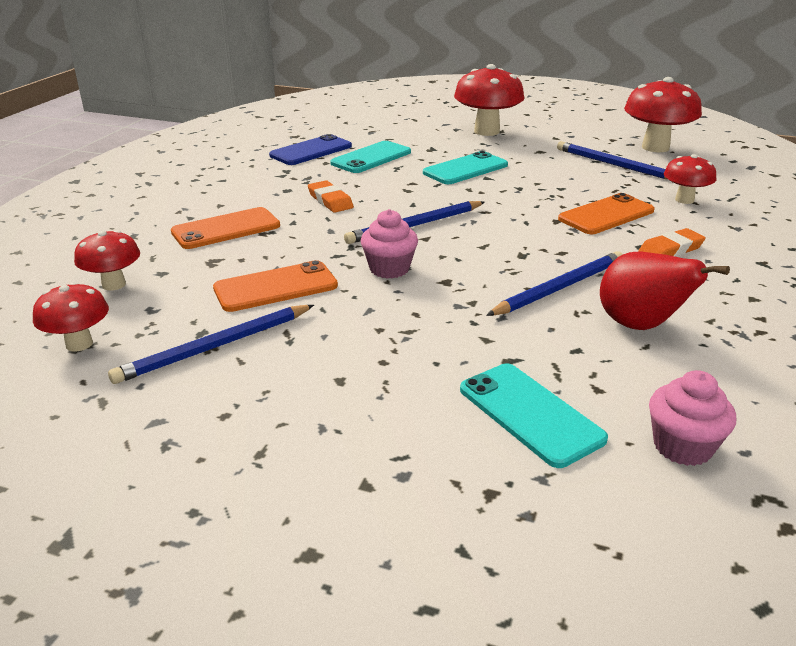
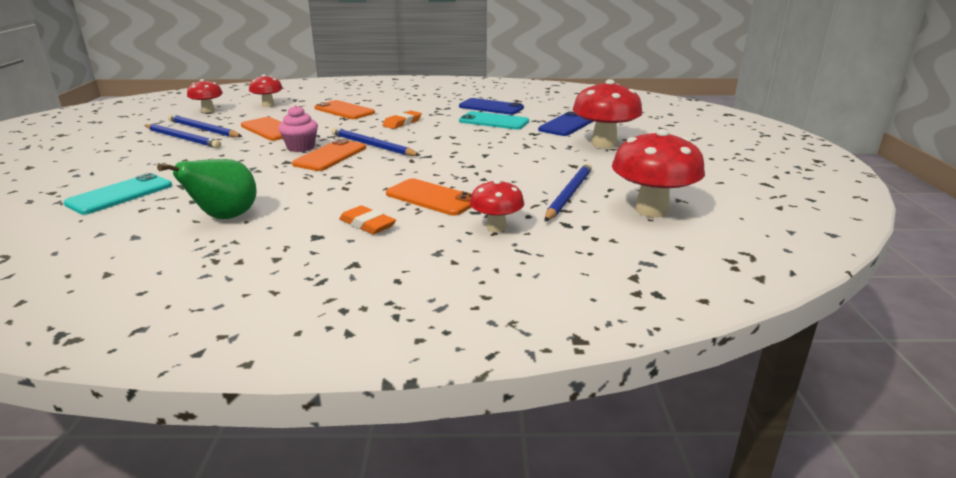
camera: 70 degrees right, 5 degrees down
(414, 133) = (567, 125): none -> blue phone
(440, 252) = (330, 156): none -> orange phone
(465, 169) = (497, 147): turquoise phone -> none
(559, 288) = (283, 191): blue pencil -> blue pencil (182, 138)
(640, 326) = (225, 217): red pear -> green pear
(682, 446) = (69, 234): pink cupcake -> none

